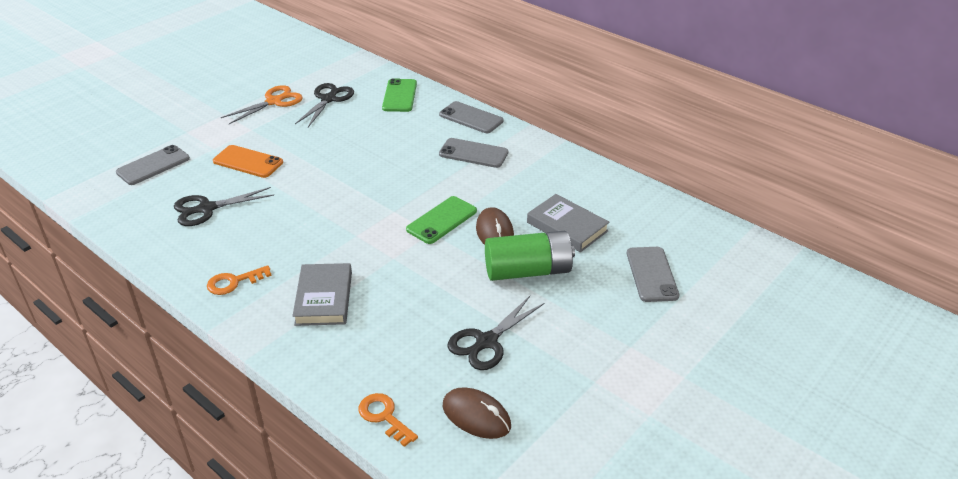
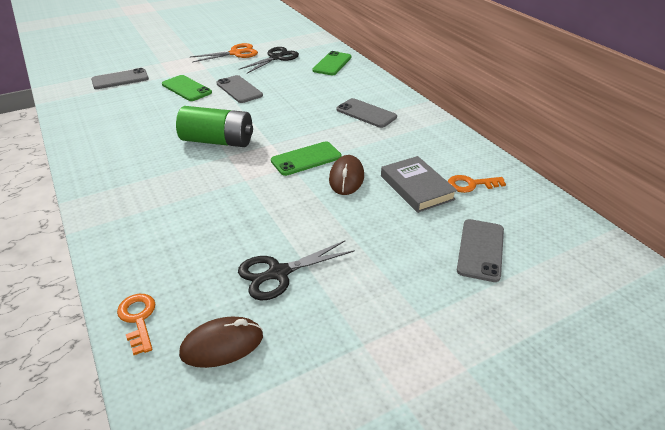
camera: 20 degrees right, 0 degrees up
(206, 209) = (131, 114): black scissors -> none
(234, 282) = (108, 170): orange key -> orange key (471, 184)
(248, 162) = (186, 88): orange phone -> green phone
(324, 298) = (166, 199): grey book -> none
(471, 118) = (380, 88): grey phone -> grey phone (239, 89)
(476, 416) = (222, 345): brown mouse -> brown mouse turned 75 degrees counterclockwise
(528, 271) = (357, 218): green battery -> green battery (218, 141)

